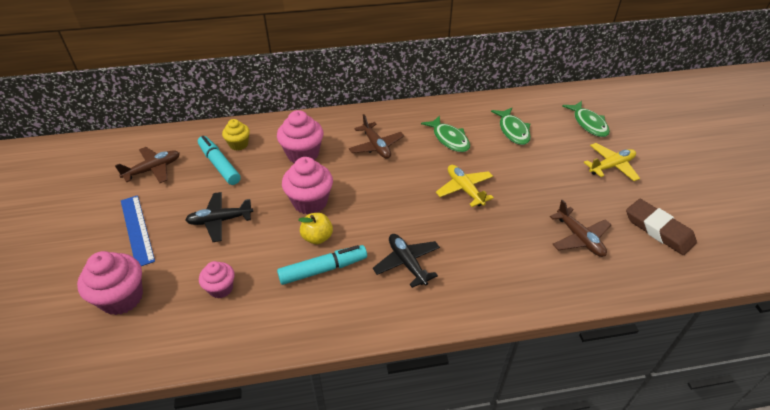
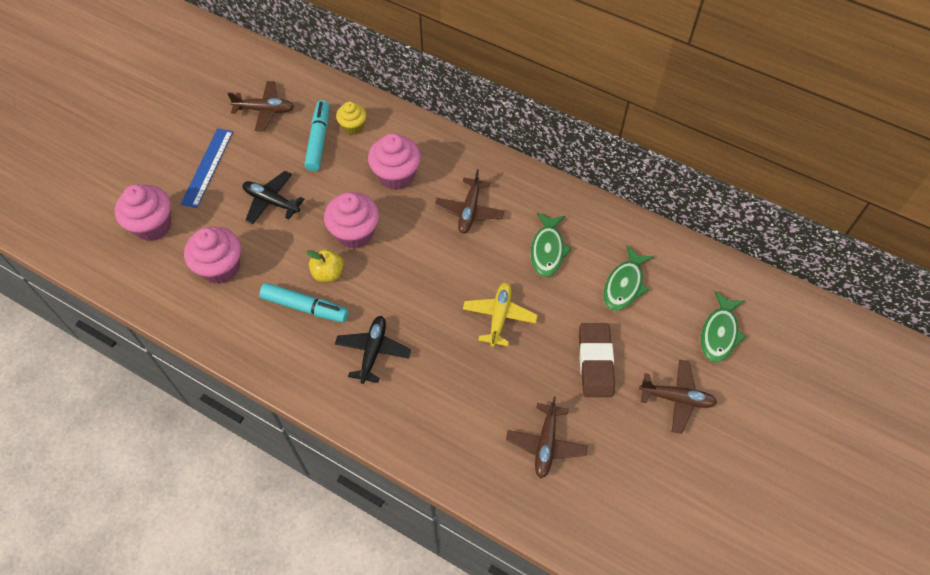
camera: 40 degrees right, 15 degrees up
(221, 288) = (220, 267): pink cupcake -> pink cupcake, size x1.67
(611, 166) = (677, 398): yellow plane -> brown plane
(658, 230) = (633, 496): brown eraser -> brown eraser (595, 362)

